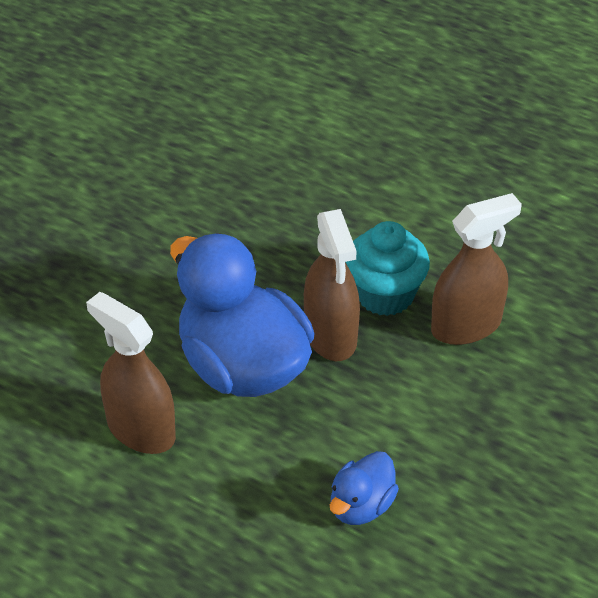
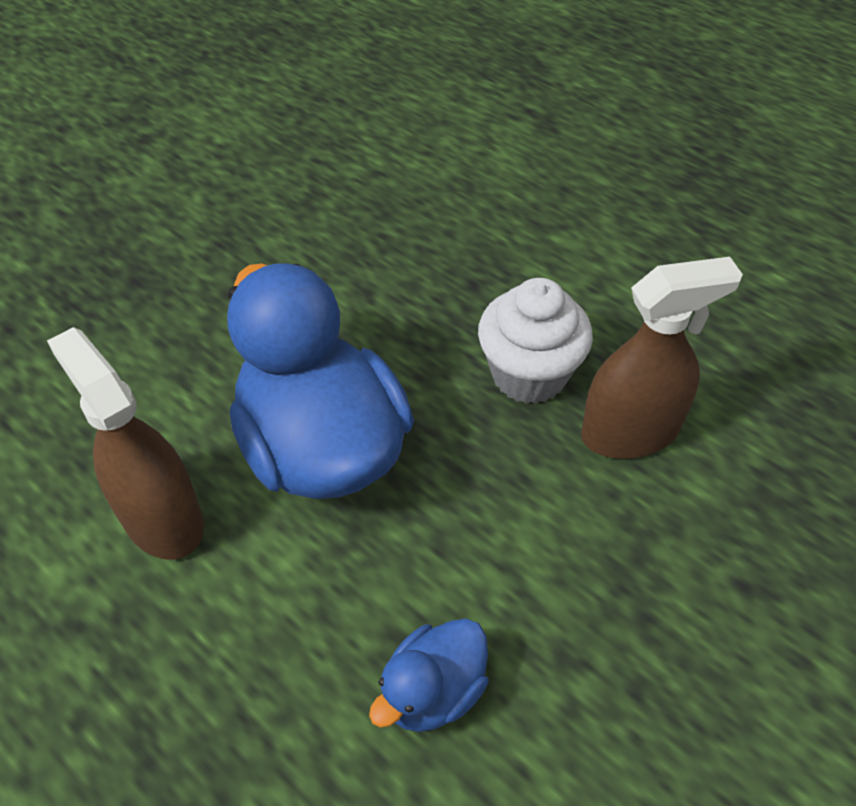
camera: 10 degrees right, 5 degrees up
(330, 335) = (446, 420): brown spray bottle -> none
(385, 295) = (529, 375): turquoise cupcake -> white cupcake

